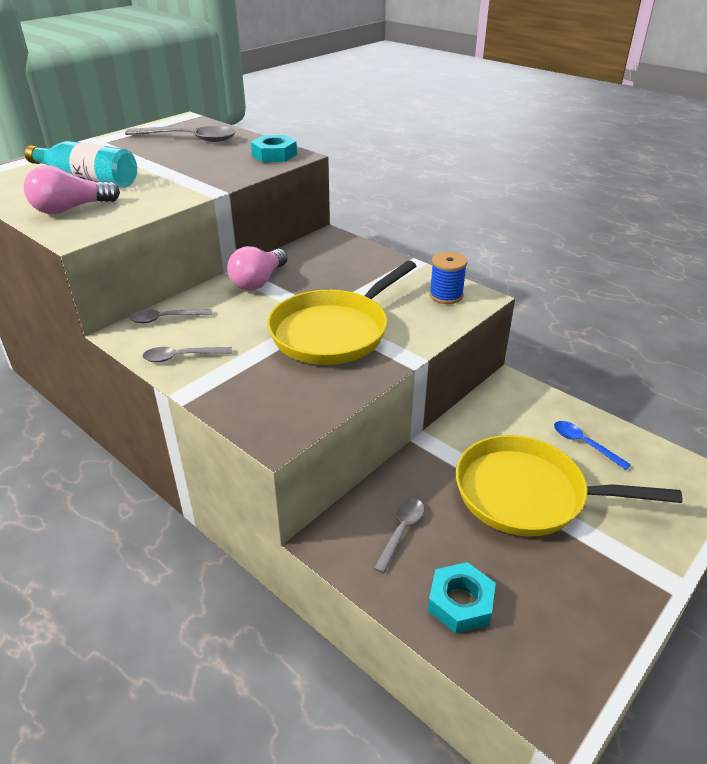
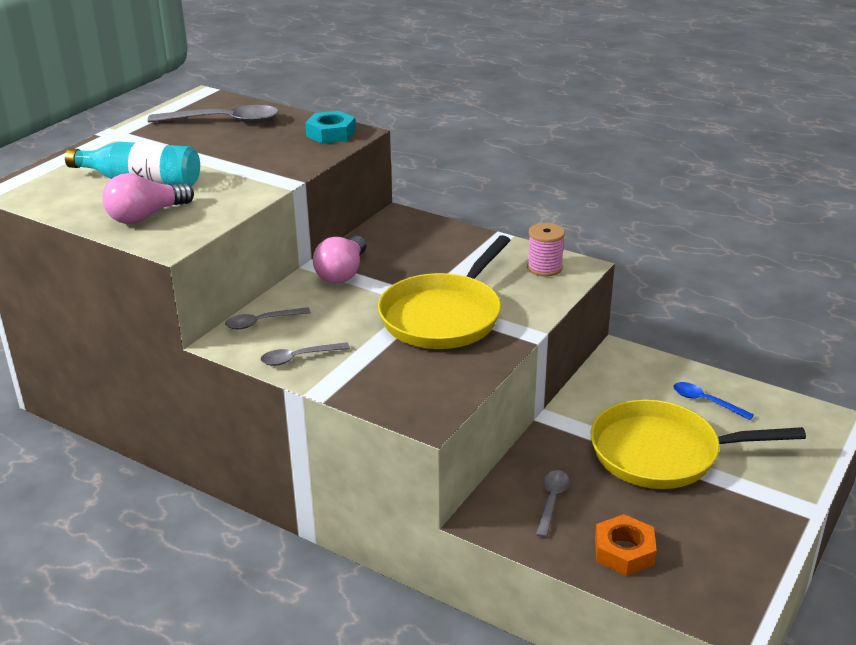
camera: 10 degrees left, 5 degrees down
(446, 295) = (544, 268): blue spool -> pink spool
(460, 603) = (624, 551): turquoise nut -> orange nut

